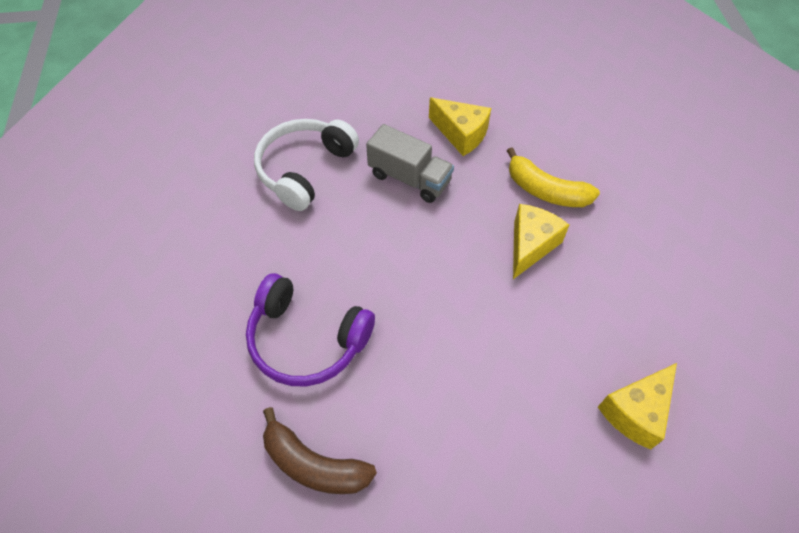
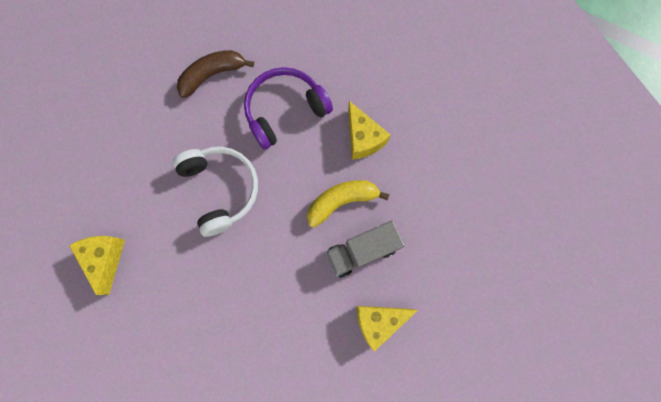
camera: 125 degrees right, 20 degrees up
(304, 169) = (420, 184): white headphones -> white headphones (221, 189)
(530, 245) = (248, 291): yellow cheese -> yellow cheese (363, 138)
(545, 190) = (283, 341): yellow banana -> yellow banana (341, 201)

